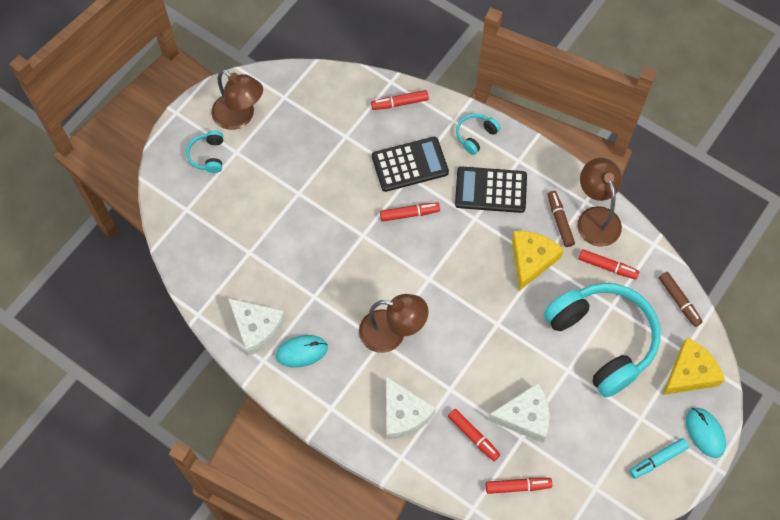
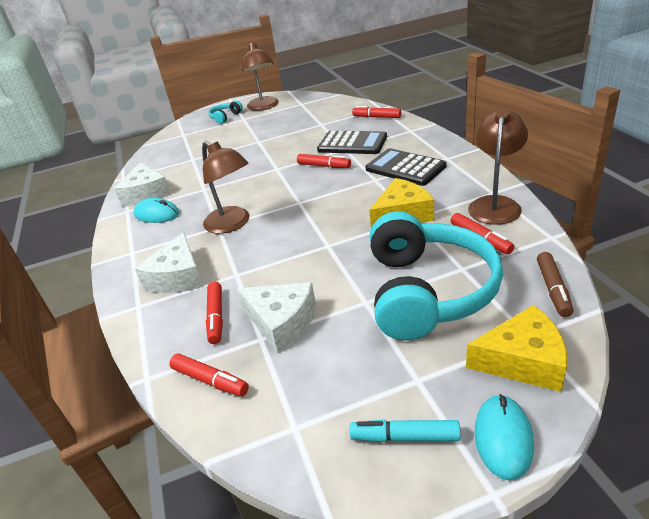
camera: 40 degrees right, 30 degrees down
(475, 135) = (421, 140): turquoise headphones -> none
(559, 221) = (454, 198): brown marker -> none

